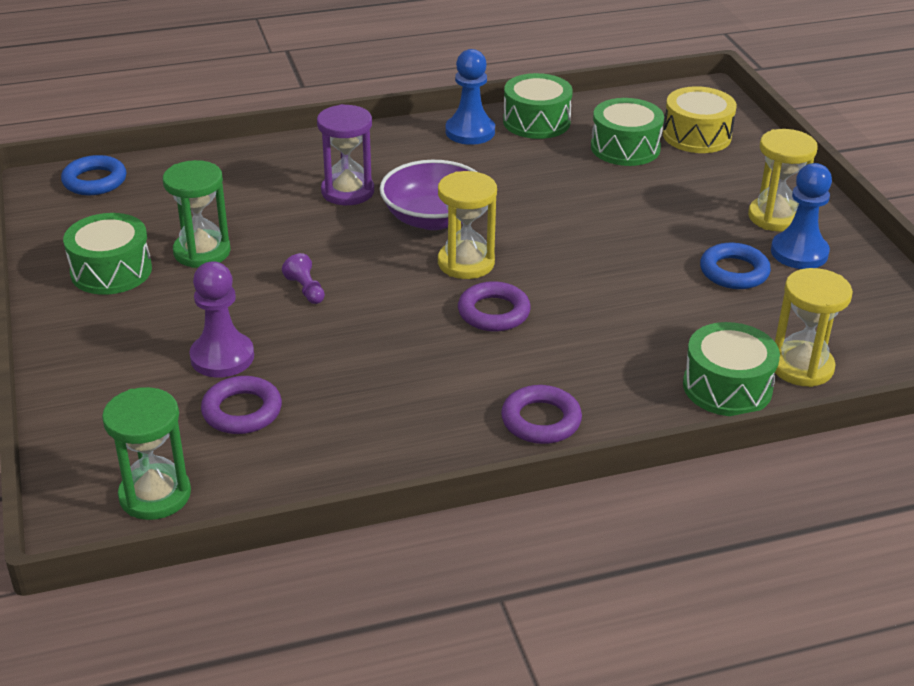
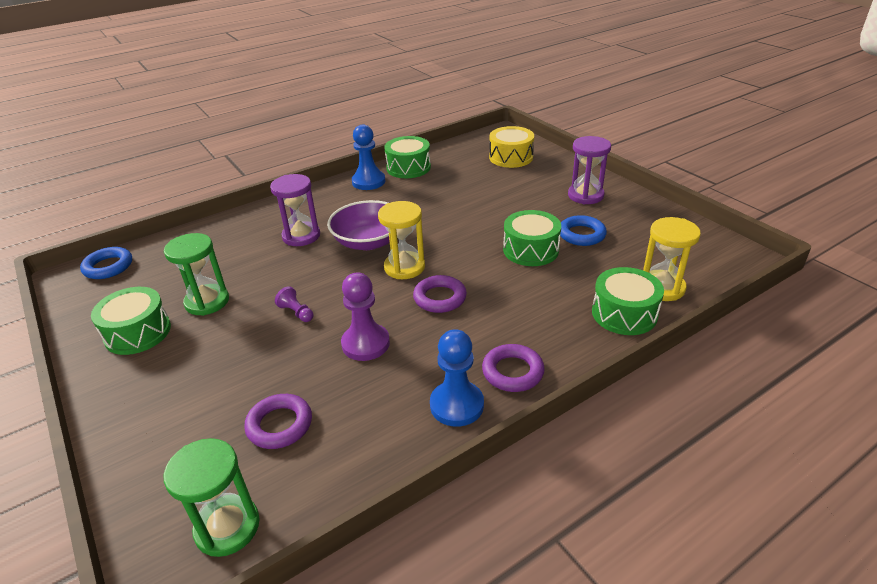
camera: 15 degrees left, 0 degrees up
(222, 357) = (248, 382): purple pawn -> purple pawn (365, 344)
(625, 148) = (471, 172): green drum -> green drum (530, 250)
(775, 217) = (585, 195): yellow hourglass -> purple hourglass
(799, 253) = (613, 214): blue pawn -> blue pawn (456, 405)

